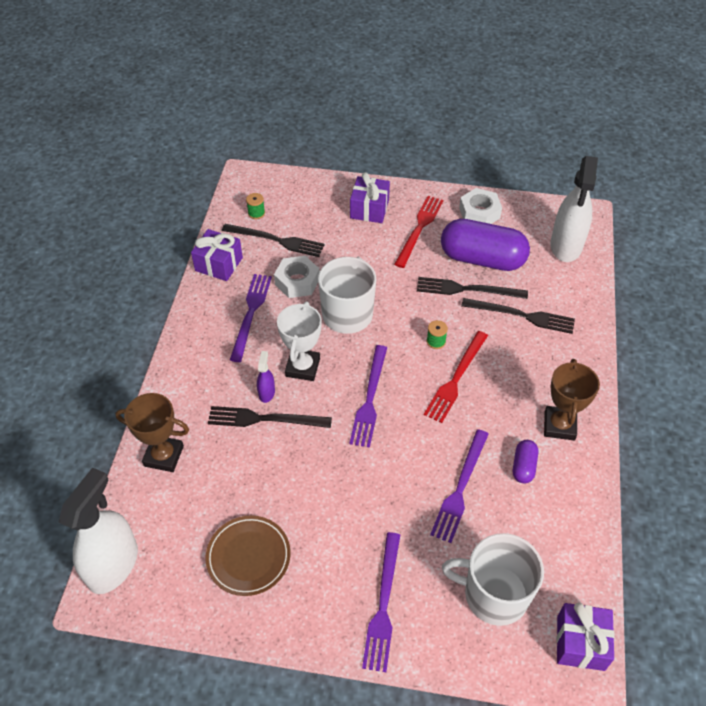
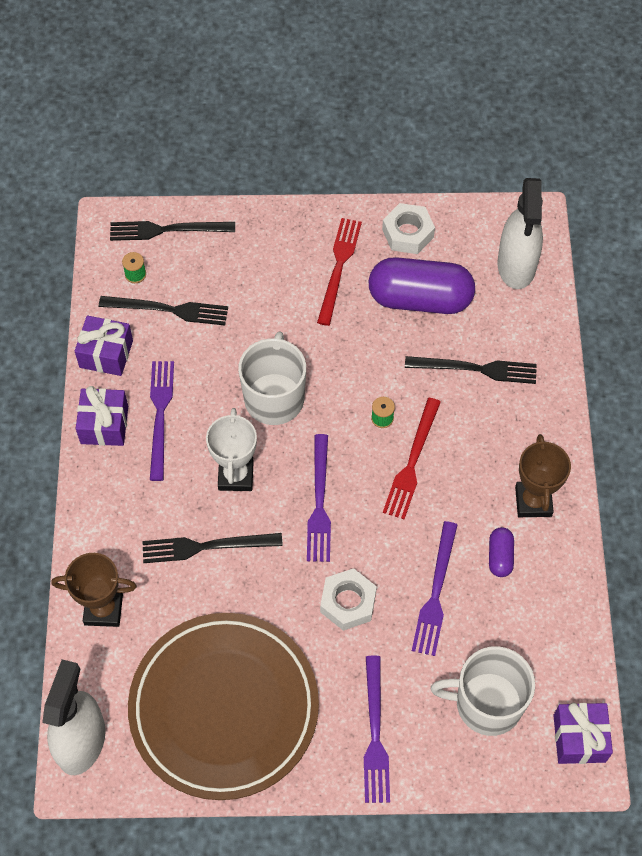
camera: 10 degrees left, 10 degrees up
(248, 557) = (224, 708): brown plate -> brown plate, size x2.09
(266, 393) = (201, 514): purple spray bottle -> none
(297, 281) = (206, 363): white nut -> white nut (348, 602)
(369, 209) = (273, 248): purple gift -> purple gift (104, 425)
(467, 289) = (408, 343): black fork -> black fork (167, 230)

